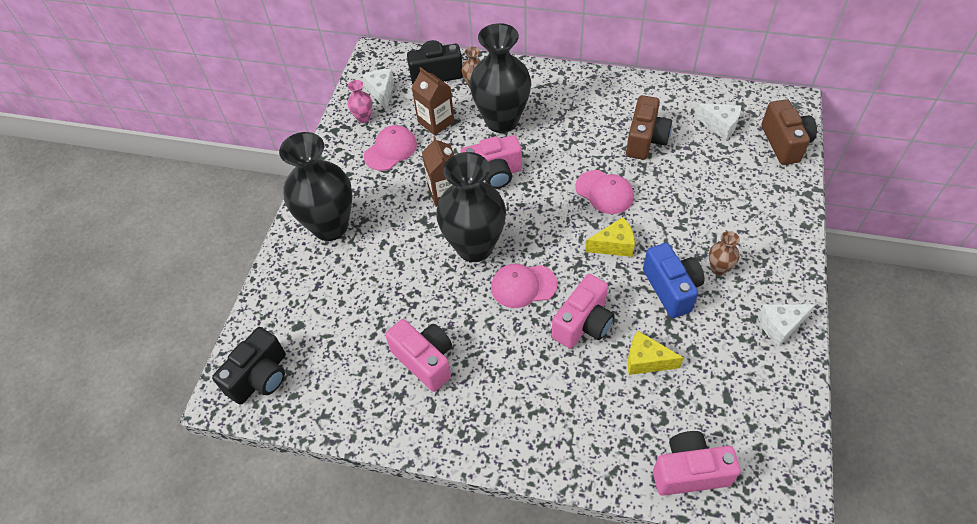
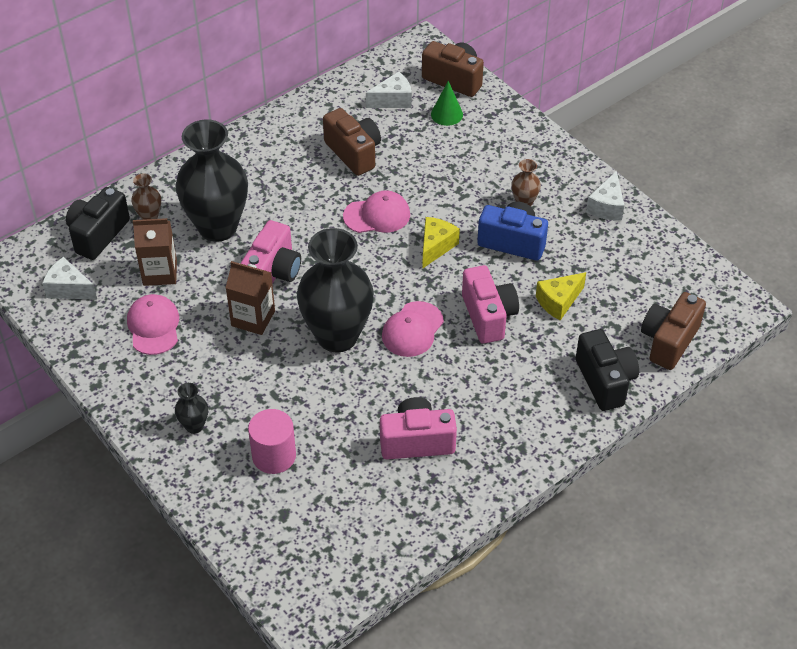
camera: 55 degrees left, 5 degrees down
(260, 377) = (311, 574): black camera -> black camera (605, 381)
(330, 226) = (194, 426): black vase -> black vase, size x0.42
(341, 285) = (274, 456): none -> pink cylinder
(363, 118) = (85, 322): pink vase -> none
(689, 472) = (669, 341): pink camera -> brown camera
(746, 163) = (447, 114): none -> green cone

